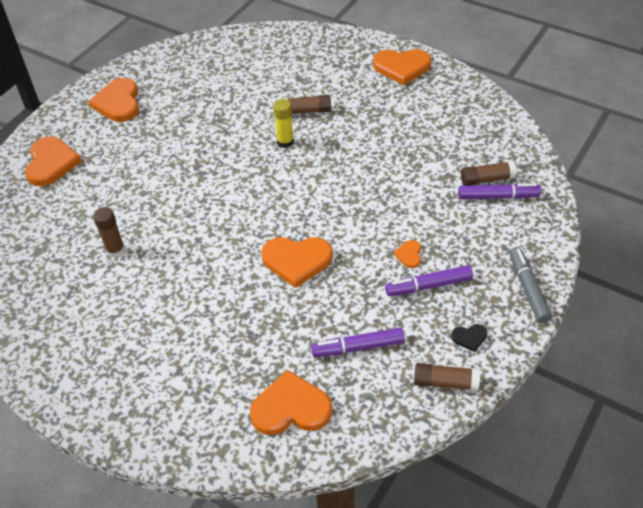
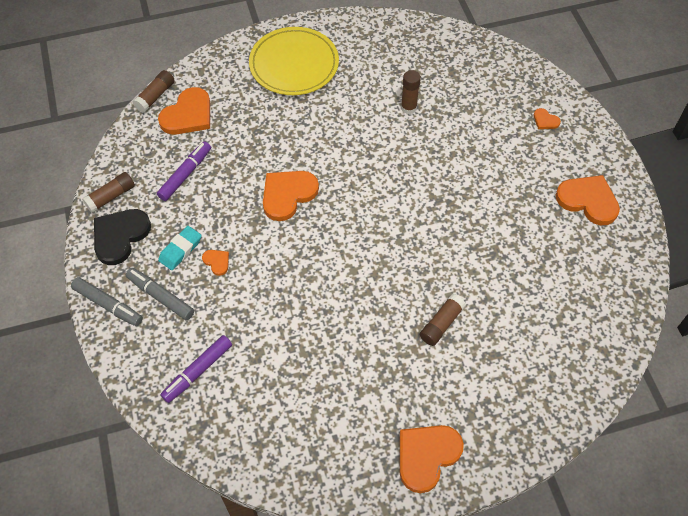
camera: 130 degrees right, 10 degrees up
(51, 163) = (545, 120): orange heart -> orange heart, size x0.47
(137, 374) = (294, 64): none -> yellow plate
(285, 142) = (417, 278): yellow glue stick -> none
(428, 286) = (180, 250): purple marker -> turquoise eraser
(469, 337) = (120, 236): black heart -> black heart, size x2.13
(479, 263) = (160, 297): none -> grey marker
(487, 179) = (221, 382): brown glue stick -> brown glue stick (155, 96)

